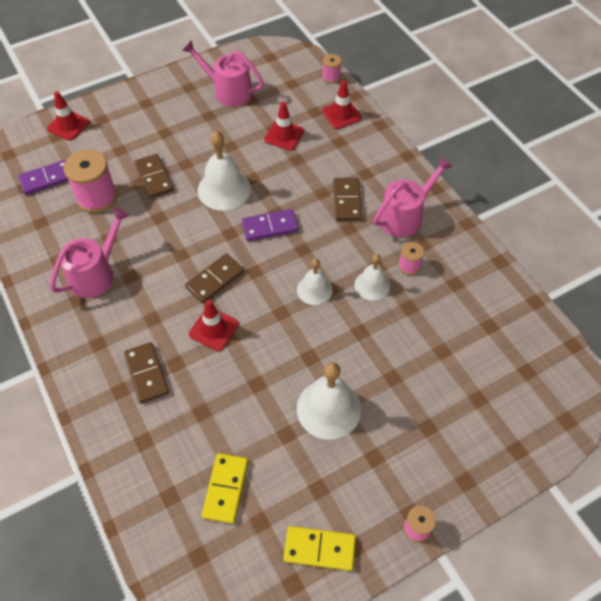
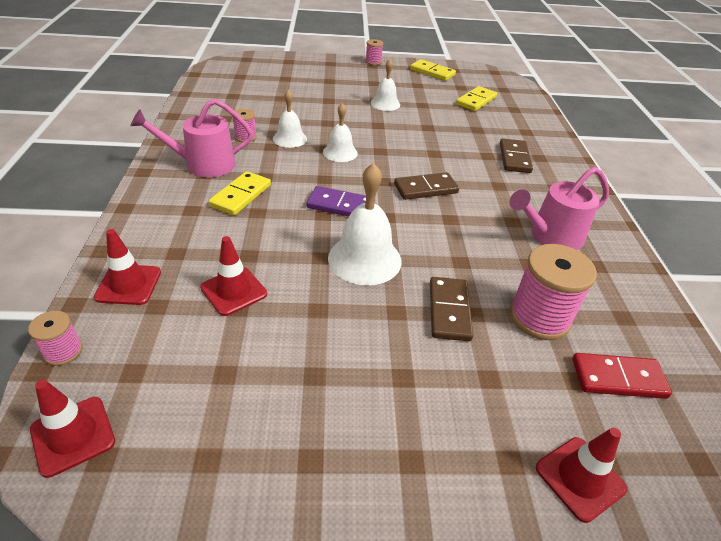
camera: 155 degrees left, 15 degrees down
(47, 179) = (618, 378): purple domino -> red domino
(214, 329) = (445, 161): red traffic cone -> red traffic cone (73, 435)
(228, 91) = (247, 409): pink watering can -> none
(328, 408) = (385, 104): white bell -> white bell, size x0.61
(347, 201) = (241, 195): brown domino -> yellow domino

